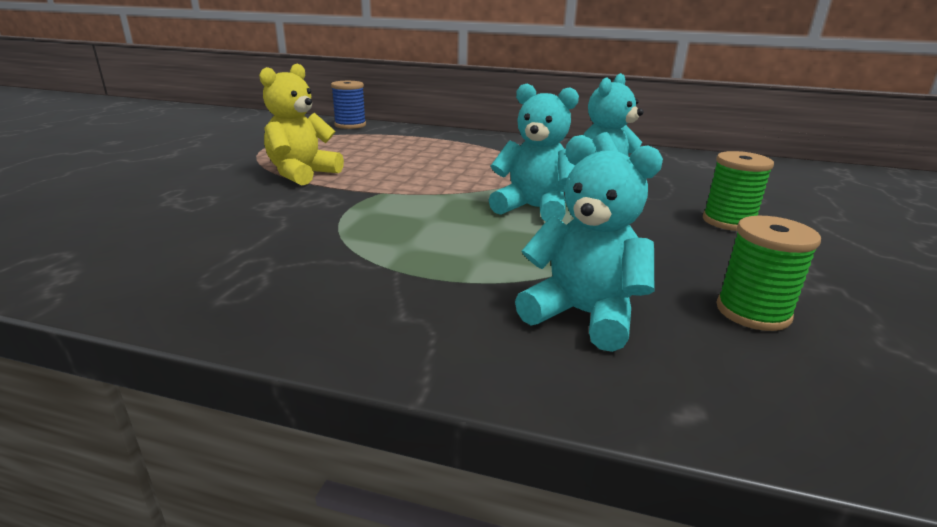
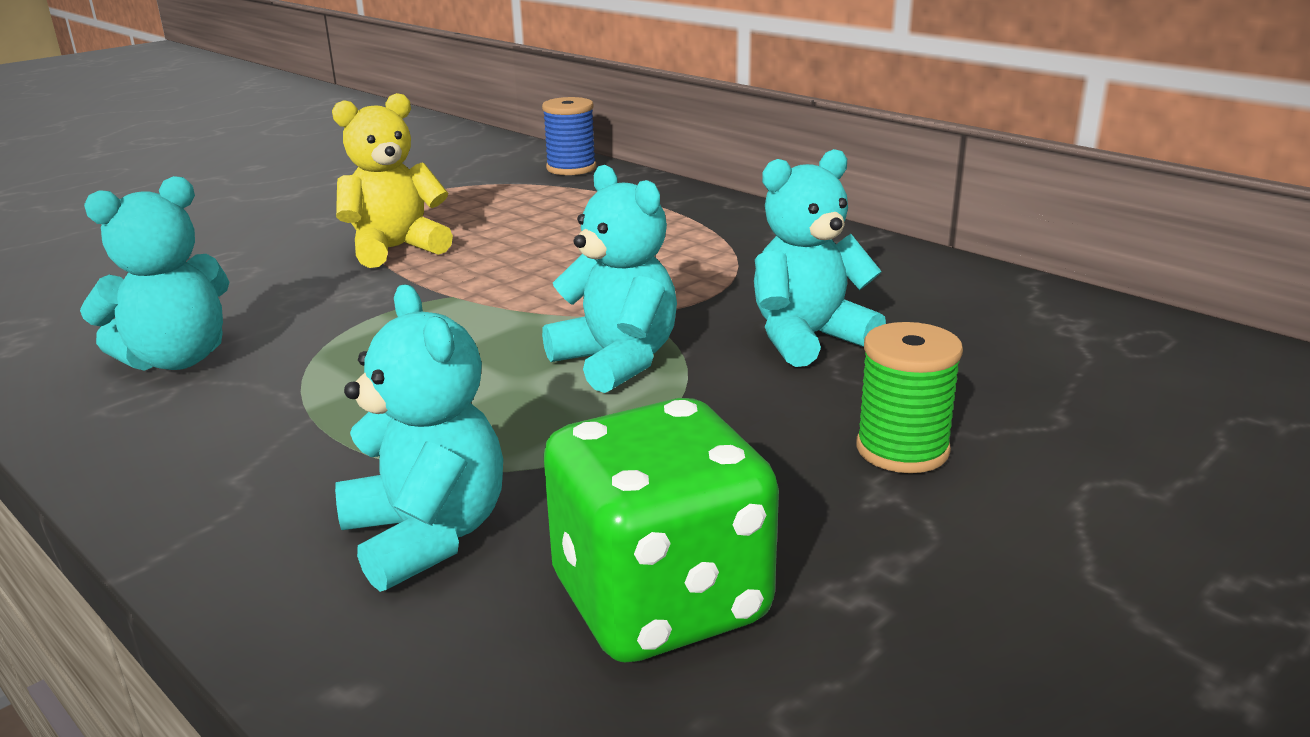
camera: 30 degrees right, 0 degrees up
(236, 257) = (177, 359): none -> turquoise teddy bear
(752, 312) = (660, 602): green spool -> green dice

